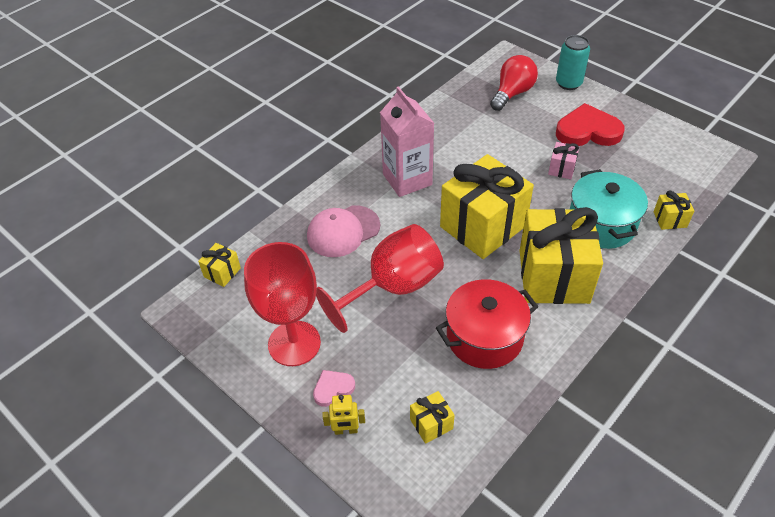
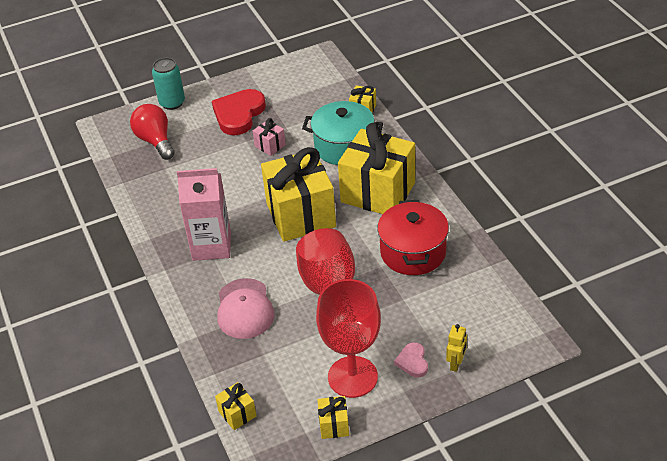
camera: 65 degrees left, 5 degrees down
(431, 424) = (475, 309): yellow gift -> yellow gift (334, 425)

